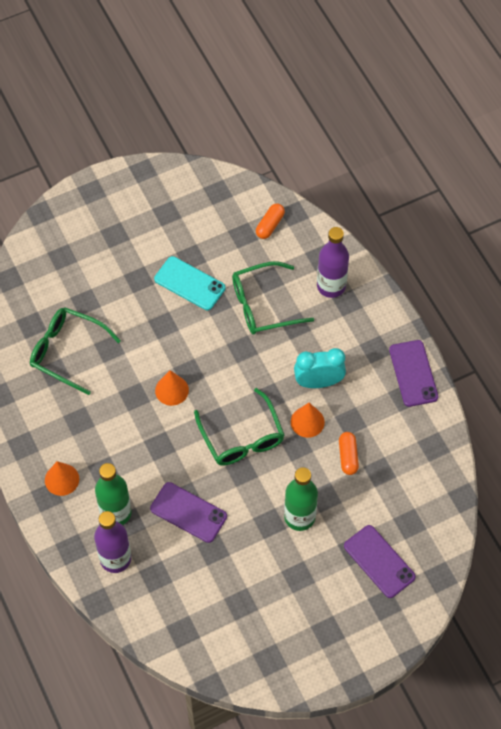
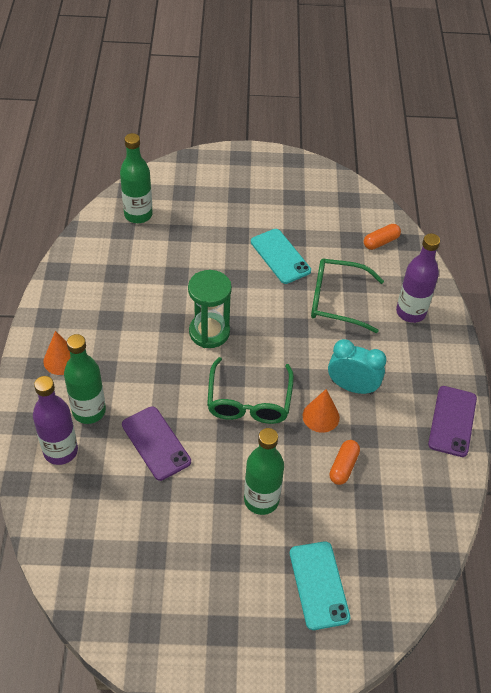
camera: 25 degrees right, 10 degrees down
(35, 301) = (138, 215): none -> green bottle
(68, 352) = (139, 263): green glasses -> none
(171, 390) = (209, 332): orange cone -> green hourglass
(379, 561) = (319, 585): purple phone -> turquoise phone

